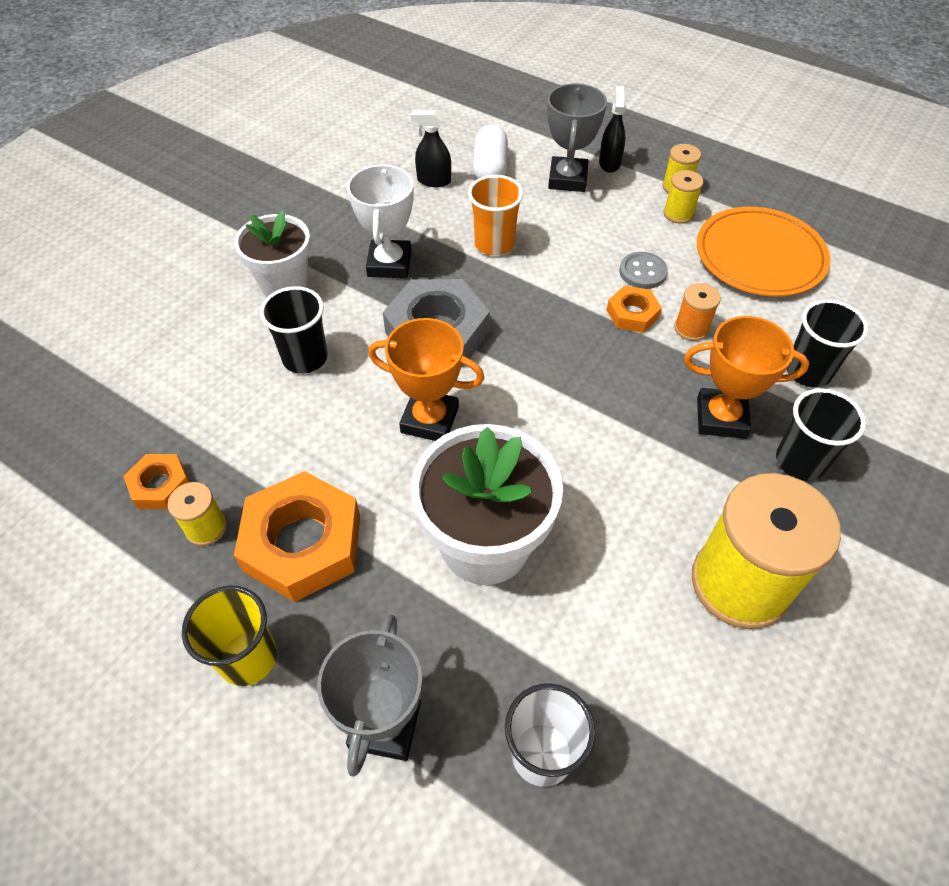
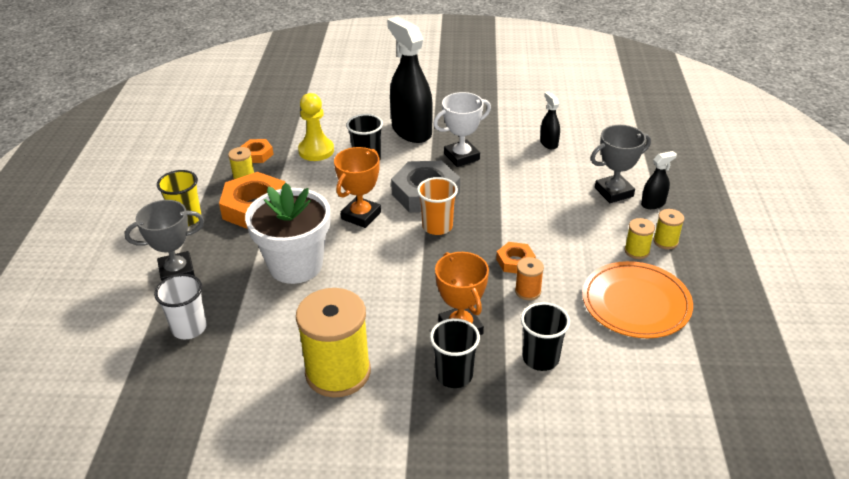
camera: 60 degrees right, 15 degrees down
(226, 406) = (316, 150): none -> yellow pawn
(284, 284) = (411, 131): white flower pot -> black spray bottle
(430, 420) = (361, 216): orange trophy -> orange trophy turned 45 degrees clockwise
(490, 169) = (586, 159): white capsule -> none
(494, 244) = (519, 186): orange cup -> orange cup (437, 226)
(642, 272) = (559, 253): grey button -> none

